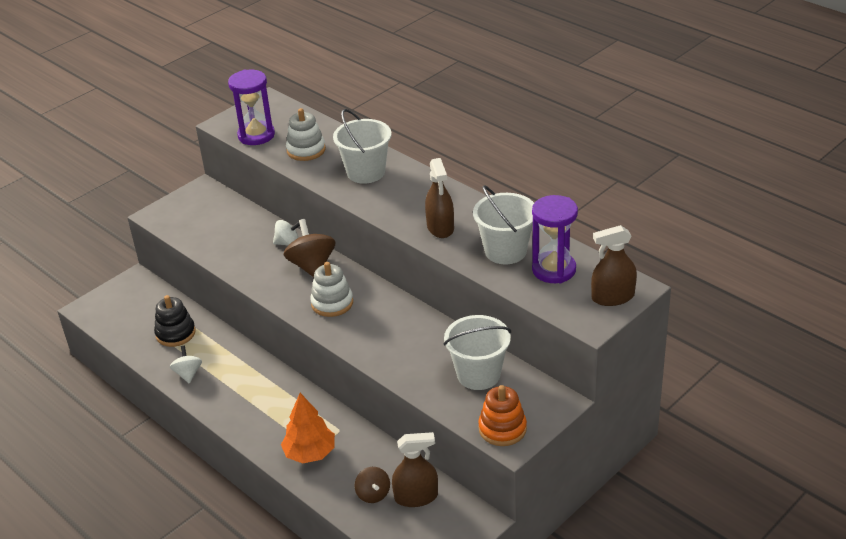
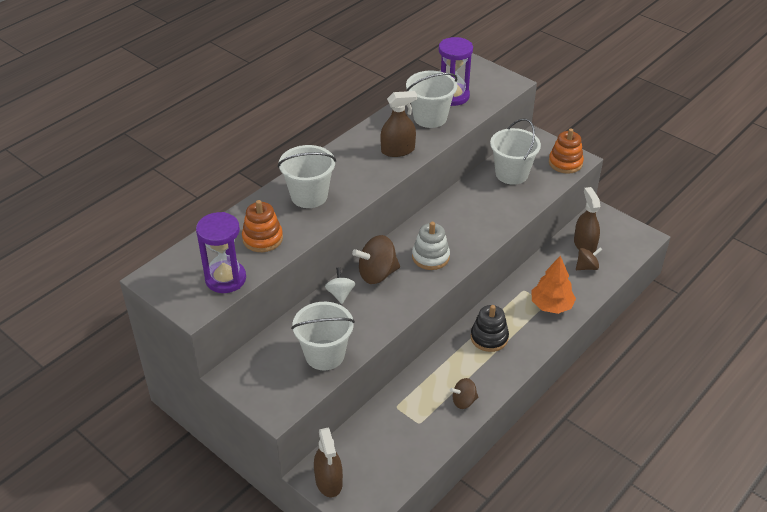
camera: 95 degrees left, 5 degrees up
(175, 333) = (405, 421): black stacking toy -> black stacking toy (489, 337)
(188, 374) = (463, 401): white spinning top -> brown spinning top
(211, 237) = (325, 355): none -> white bucket
(306, 150) = (262, 238): white stacking toy -> orange stacking toy
(613, 297) = (482, 73): brown spray bottle -> brown spray bottle (329, 481)

